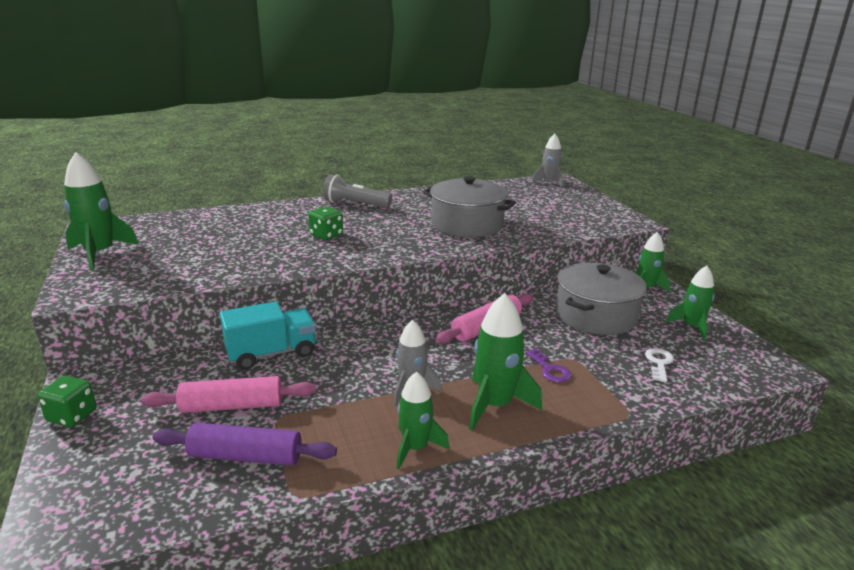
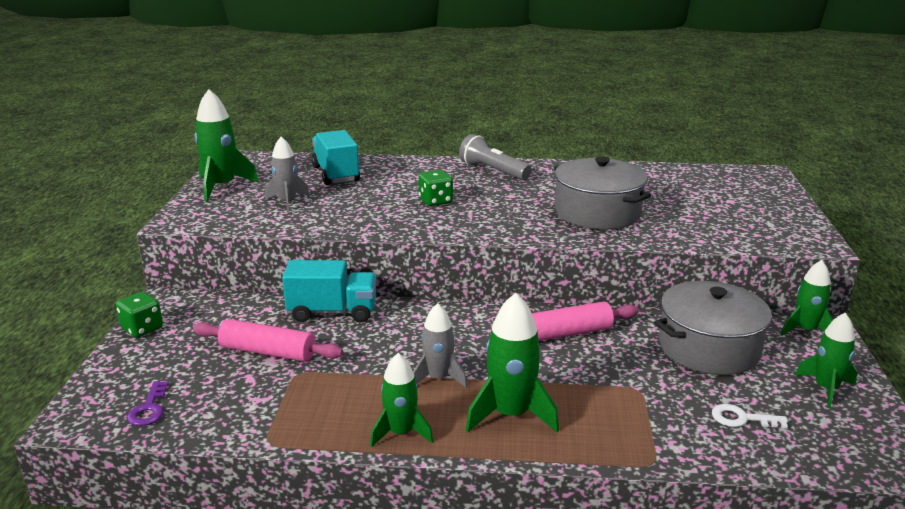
camera: 25 degrees right, 0 degrees up
(213, 226) = (336, 174): none -> turquoise truck
(246, 456) = (251, 398): purple rolling pin -> none
(549, 183) = (750, 176): grey rocket -> grey rocket (287, 202)
(550, 370) = (601, 394): purple key -> purple key (149, 409)
(659, 363) = (741, 419): white key -> white key turned 120 degrees counterclockwise

